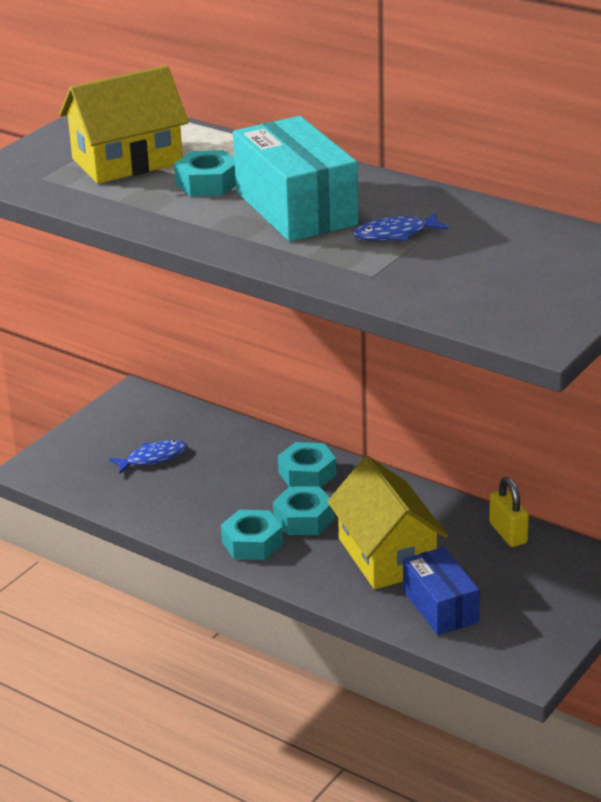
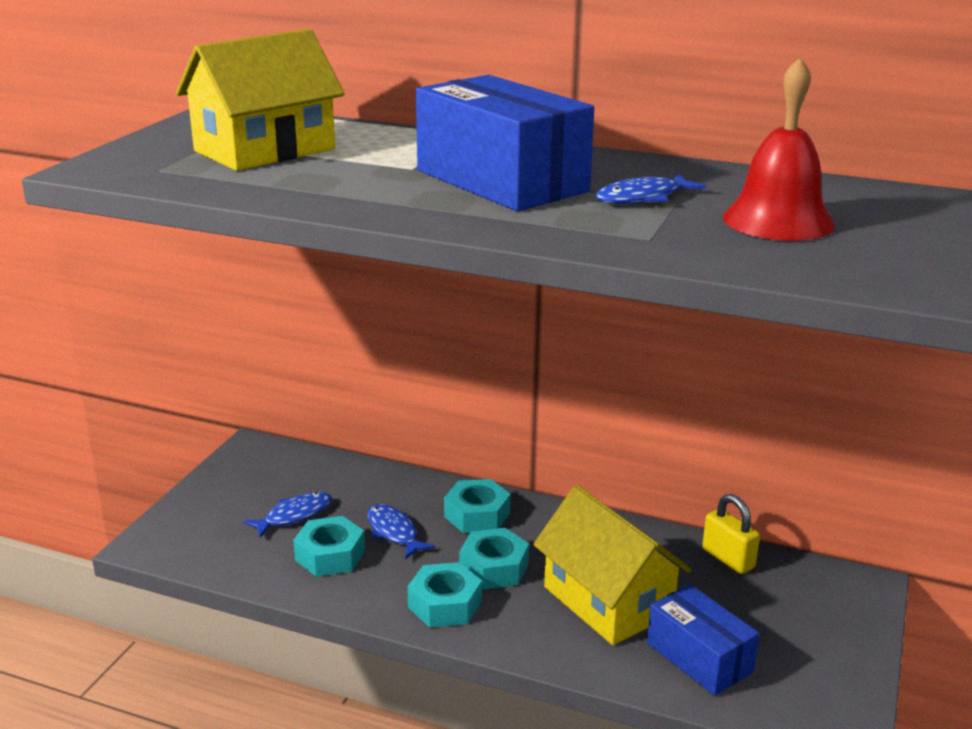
camera: 15 degrees left, 5 degrees down
(208, 183) = (376, 164): turquoise nut -> turquoise nut (330, 555)
(231, 481) = (394, 532): none -> blue fish
(296, 208) = (501, 181): turquoise box -> blue box
(484, 265) = (778, 220): none -> red bell

